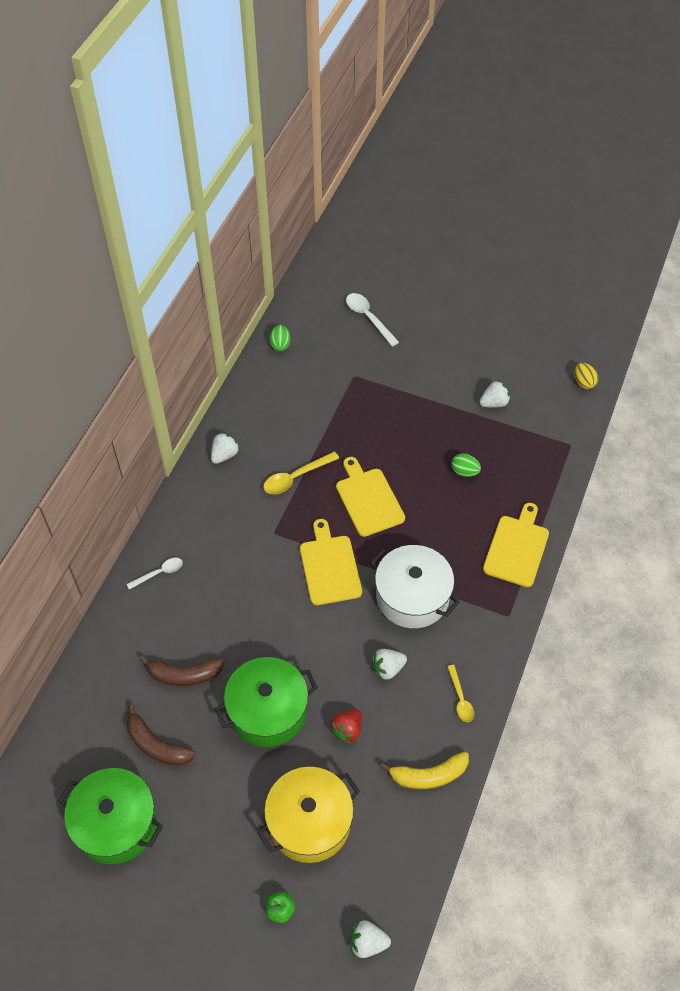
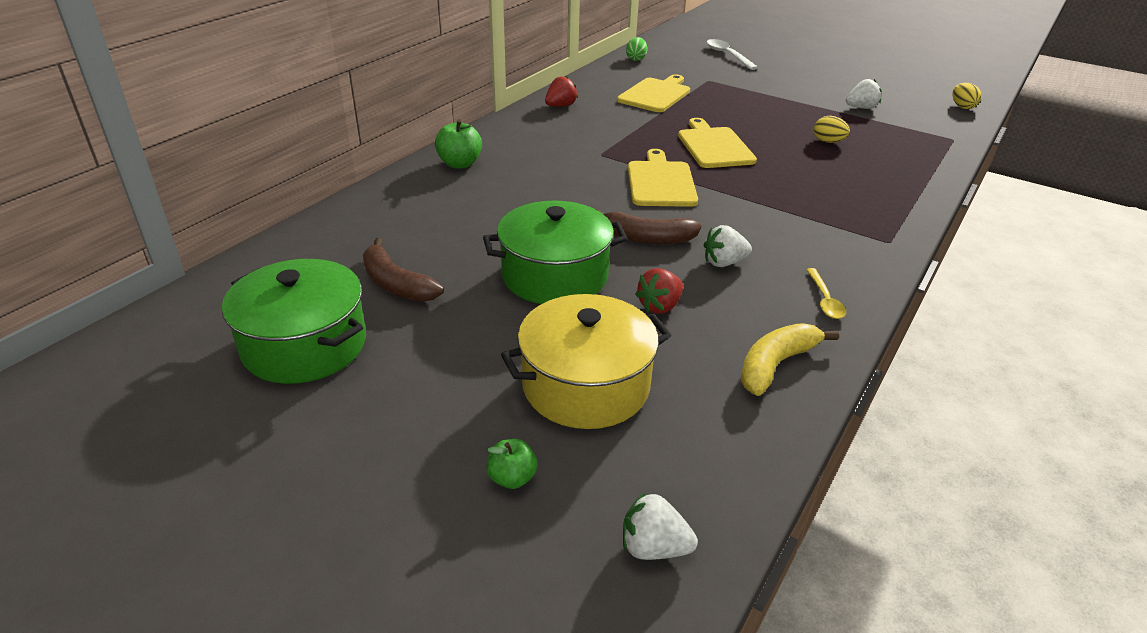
camera: 10 degrees right, 20 degrees down
(159, 573) = (460, 164): white spoon -> green apple
(184, 675) = (457, 234): brown banana -> brown banana (646, 238)
(224, 455) = (560, 106): white strawberry -> red strawberry
(296, 477) = (634, 125): yellow spoon -> none
(412, 596) = (761, 213): white pot -> none
(428, 775) = (776, 365): yellow banana -> yellow banana turned 135 degrees clockwise
(464, 471) = (828, 142): green egg -> yellow egg
(517, 548) = (896, 195): yellow cutting board -> yellow cutting board (655, 94)

